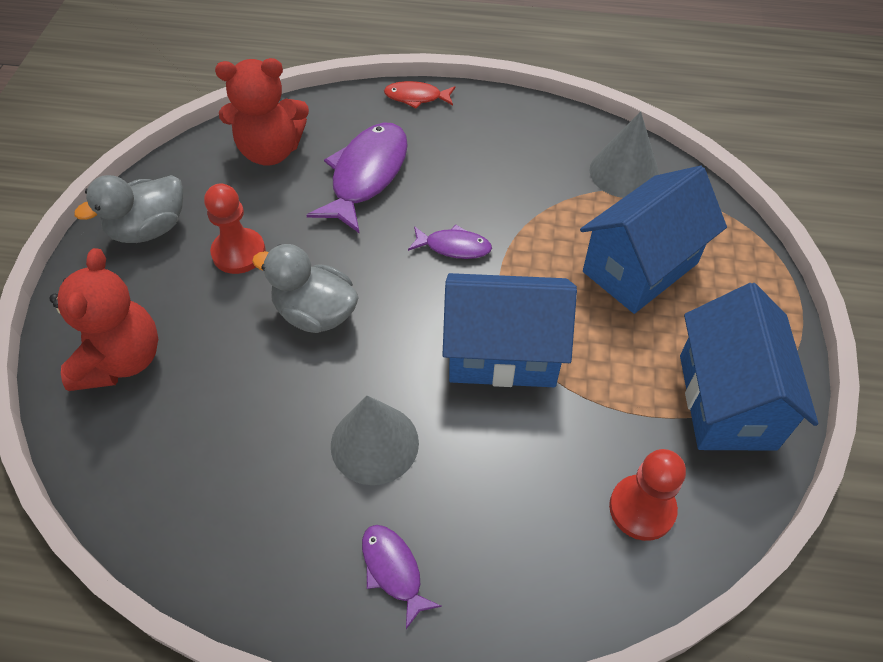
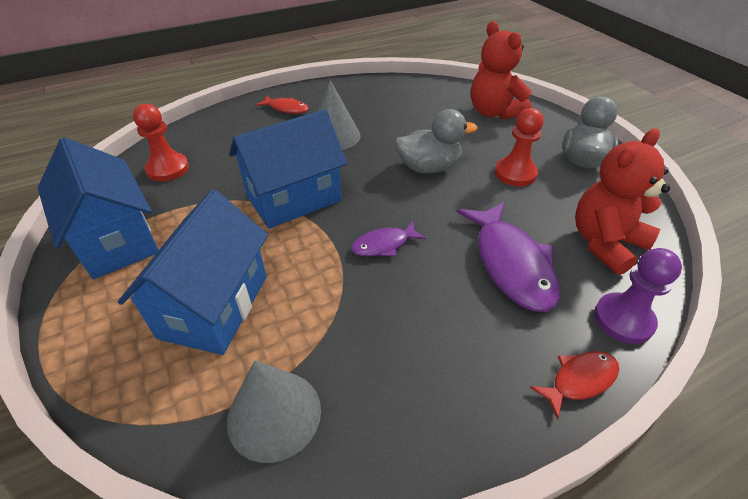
camera: 145 degrees right, 10 degrees down
(342, 106) = (623, 319): none -> purple pawn
(393, 570) = (286, 108): purple fish -> red fish

